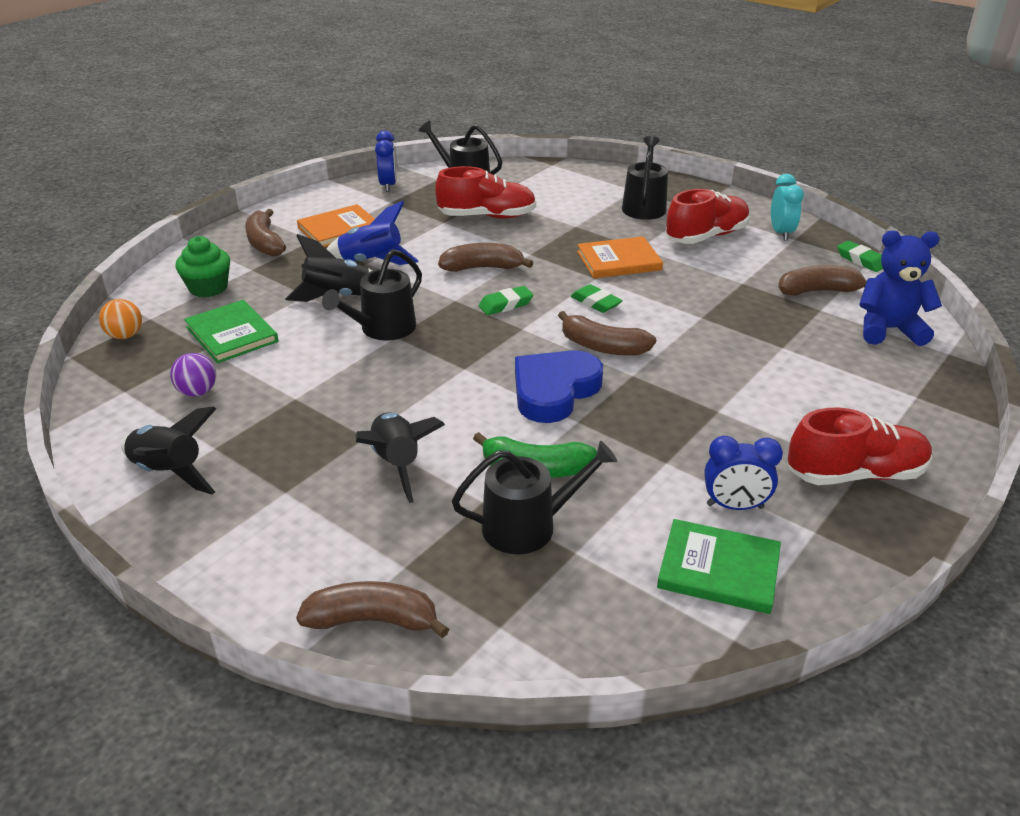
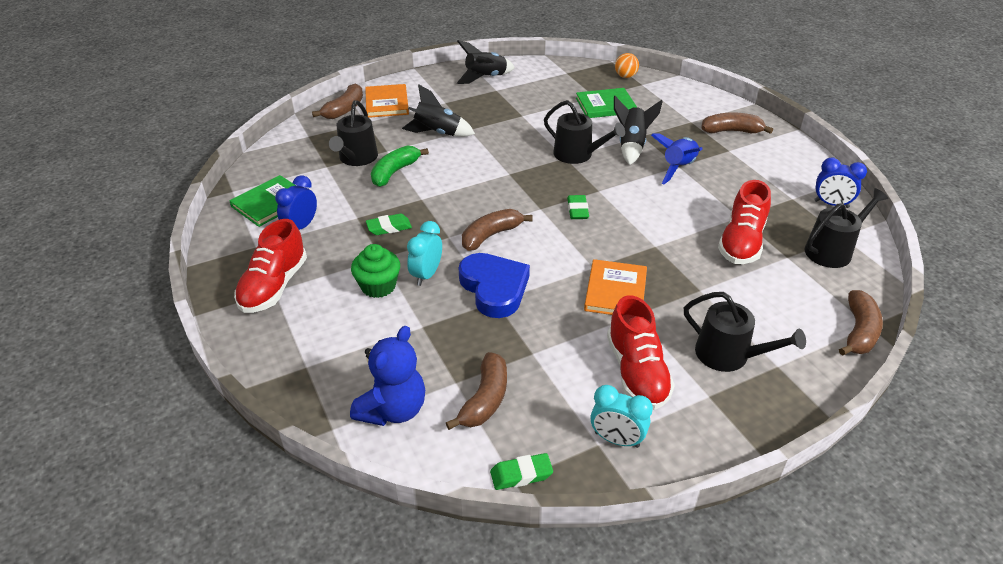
camera: 115 degrees right, 5 degrees up
(197, 392) = (550, 90): purple ball -> none
(208, 288) = (671, 104): green cupcake -> green cupcake (378, 286)
(339, 229) = (743, 164): orange book -> orange book (387, 103)
(383, 329) = (577, 155): black watering can -> black watering can turned 150 degrees clockwise
(482, 268) = (642, 215): brown banana -> brown banana (858, 332)
(554, 391) = (458, 199): blue heart -> blue heart (494, 288)
(596, 303) = (553, 253): green eraser -> green eraser (389, 227)
(711, 368) = (426, 275): none -> turquoise clock

